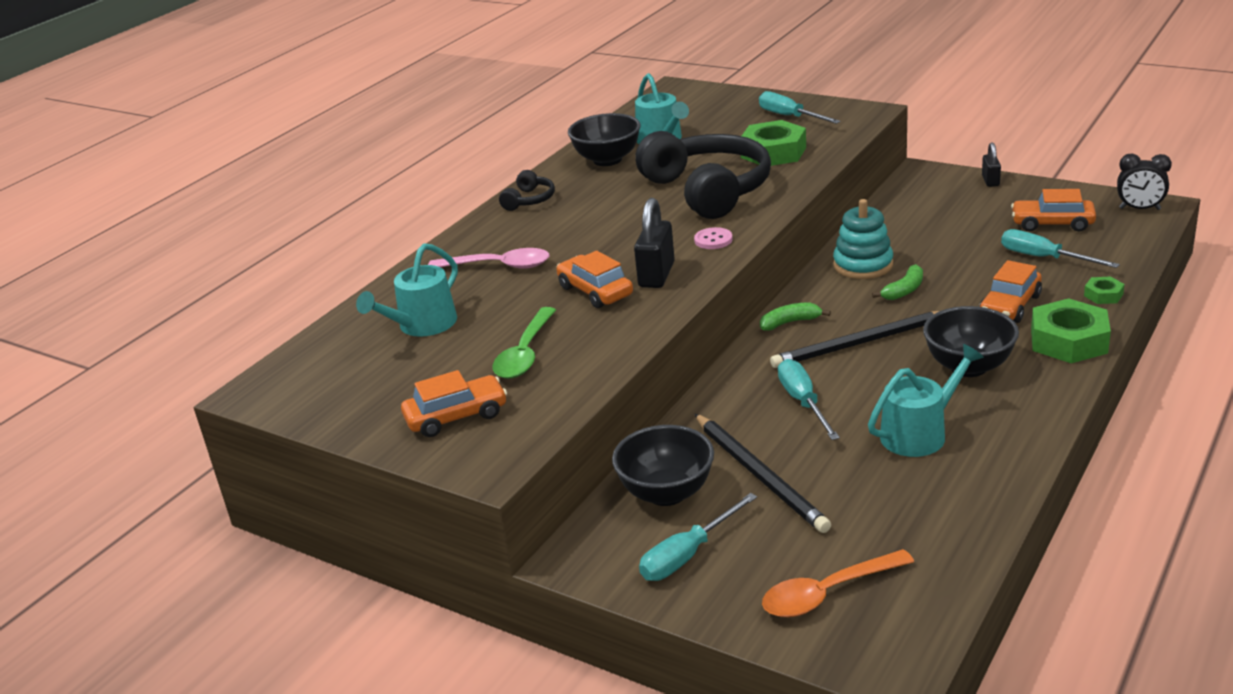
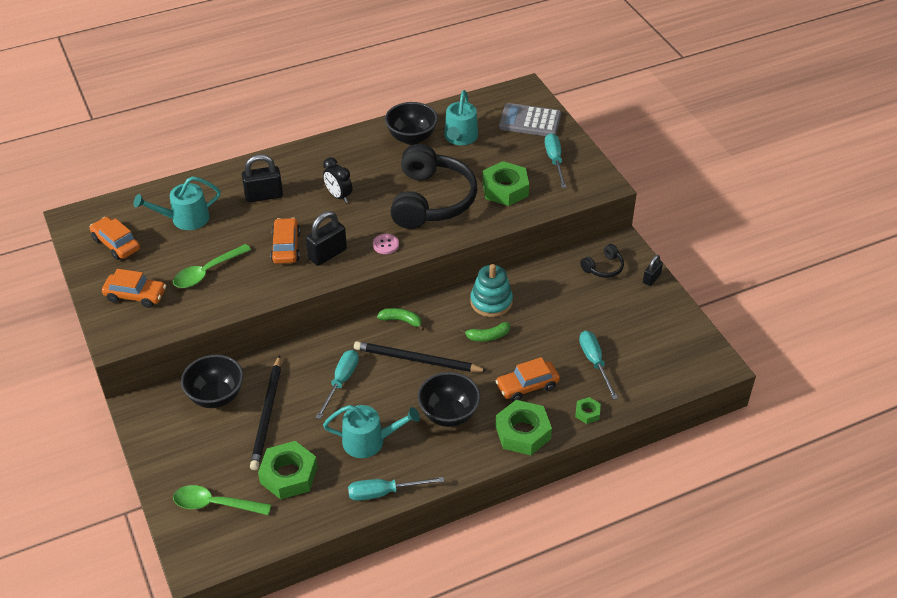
camera: 30 degrees right, 15 degrees up
(499, 266) = (264, 195): pink spoon -> black padlock
(529, 200) = (335, 148): black headphones -> black headphones (603, 267)
(688, 555) = (184, 440): turquoise screwdriver -> turquoise screwdriver (384, 492)
(717, 104) = (530, 121): none -> grey calculator
(827, 593) = (215, 504): orange spoon -> green spoon
(875, 513) = (288, 475): none -> green nut
(1052, 224) = (637, 338): orange car -> orange car (116, 244)
(1139, 209) = (705, 360): black clock -> black clock (338, 196)

